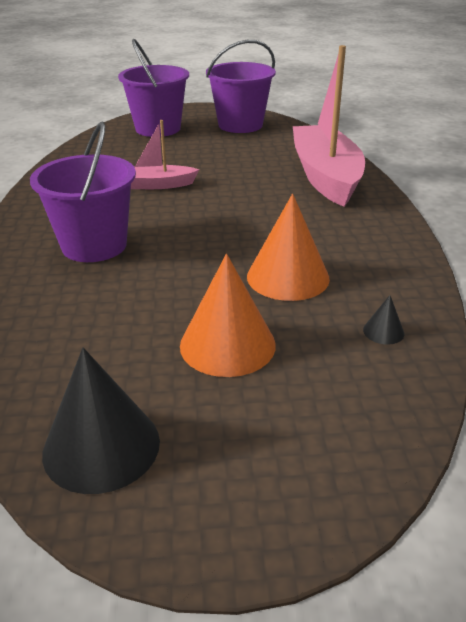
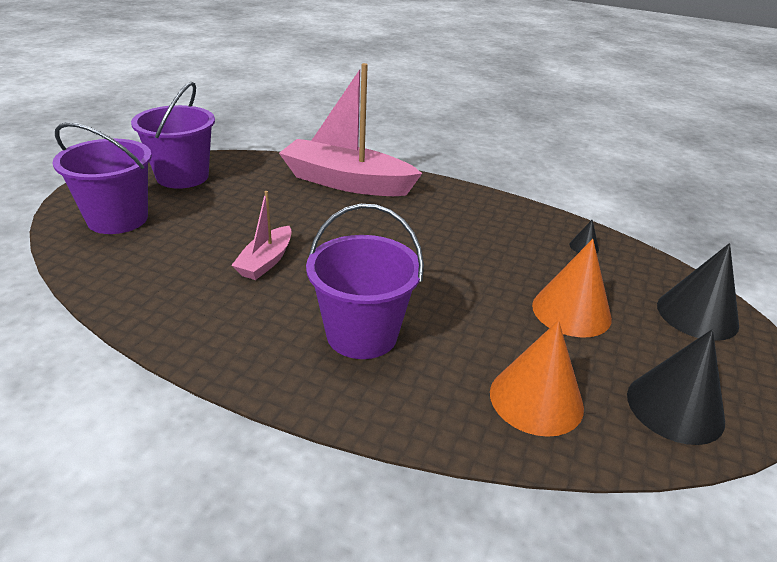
camera: 65 degrees left, 0 degrees up
(288, 277) = (494, 255): orange cone -> orange cone (536, 399)
(320, 451) = (697, 314): none -> black cone

